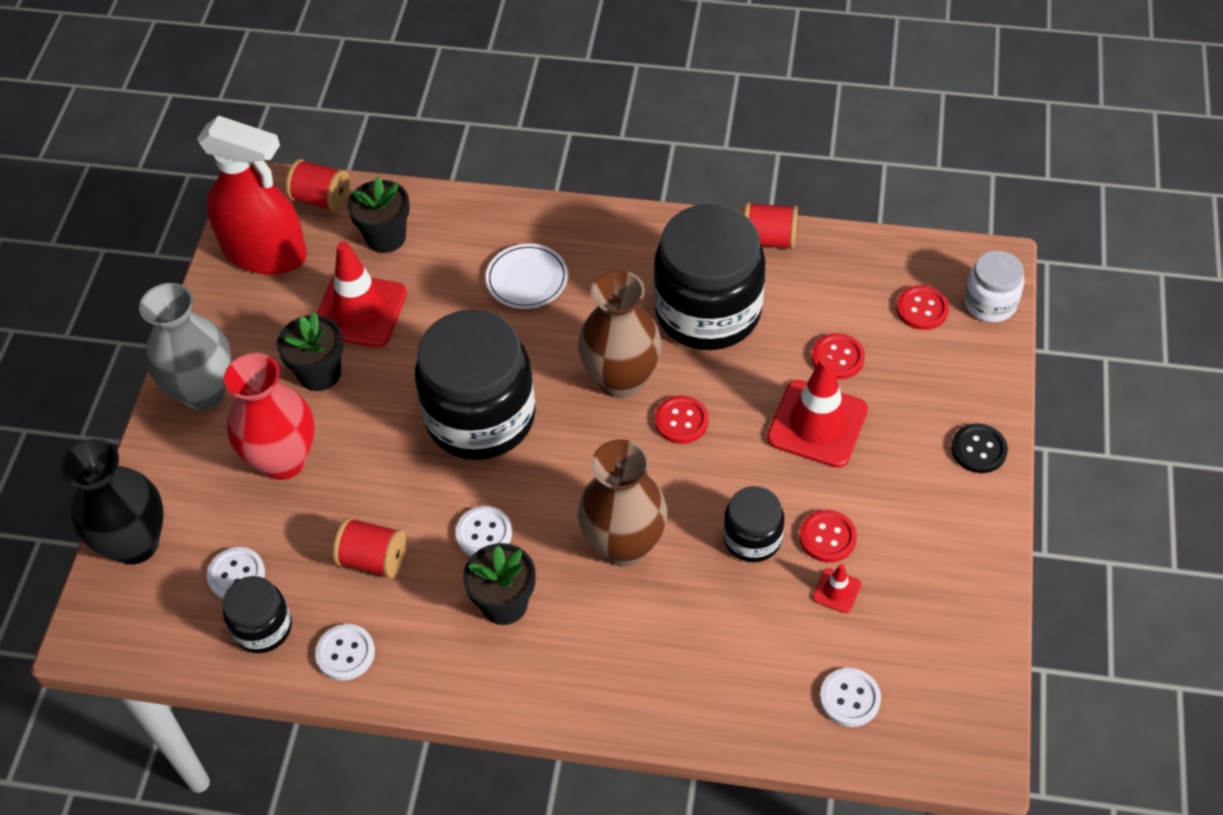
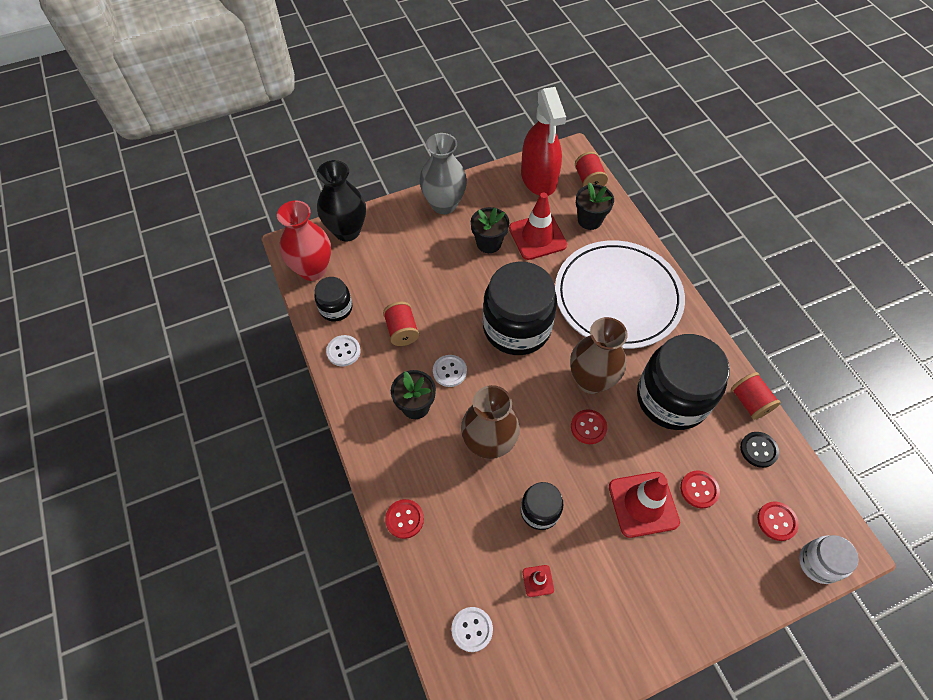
camera: 55 degrees right, 5 degrees up
(236, 575) = (356, 280): white button -> none
(283, 460) = (430, 259): red vase -> red vase (313, 270)
(527, 279) = (617, 297): white plate -> white plate, size x2.43
(827, 537) = (570, 554): red button -> red button (404, 519)
(978, 449) = (700, 616): black button -> black button (758, 450)

